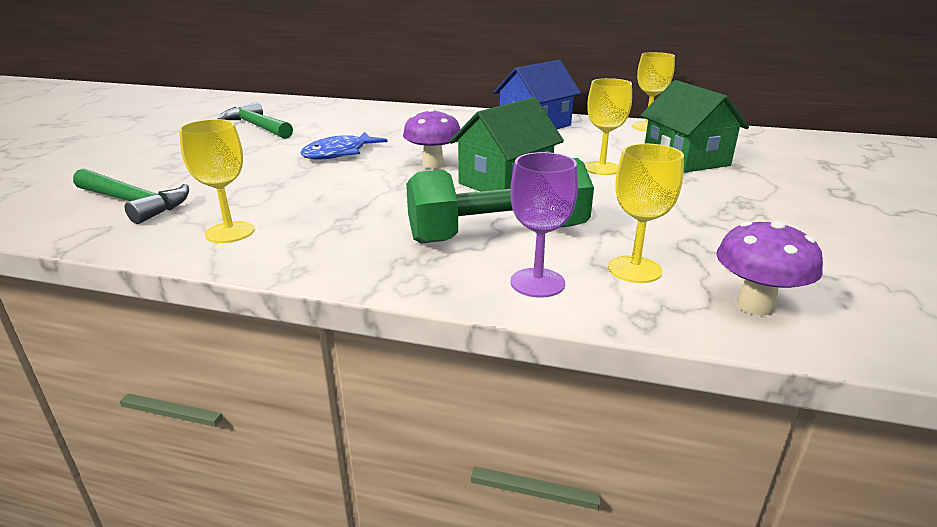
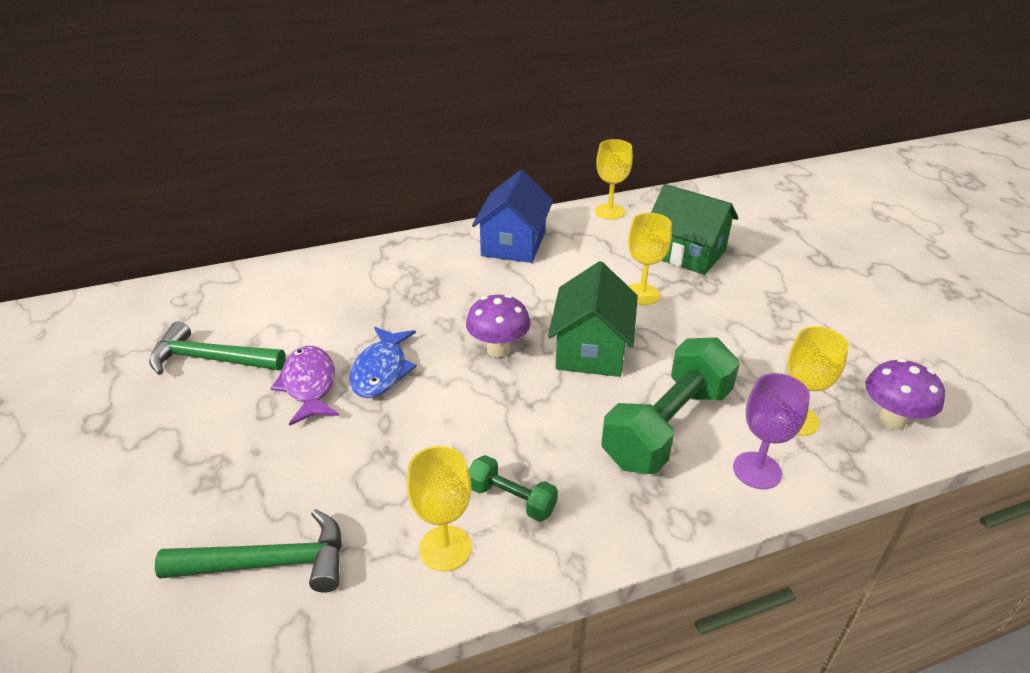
camera: 35 degrees left, 10 degrees up
(287, 148) = (309, 385): none -> purple fish
(311, 228) = (511, 499): none -> green dumbbell

